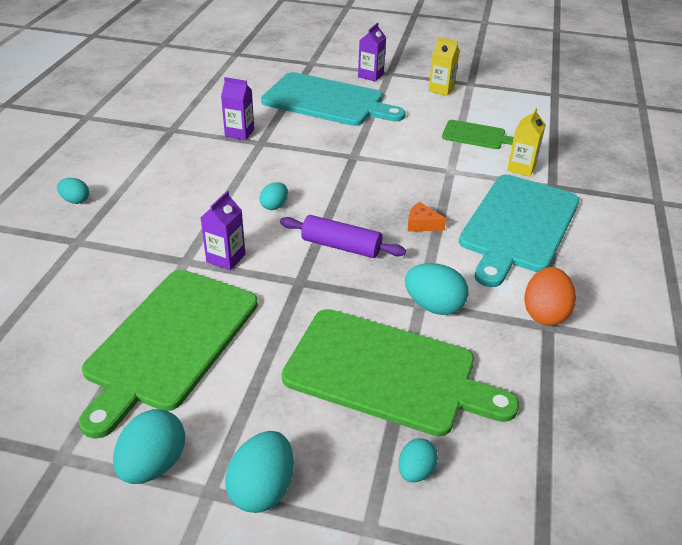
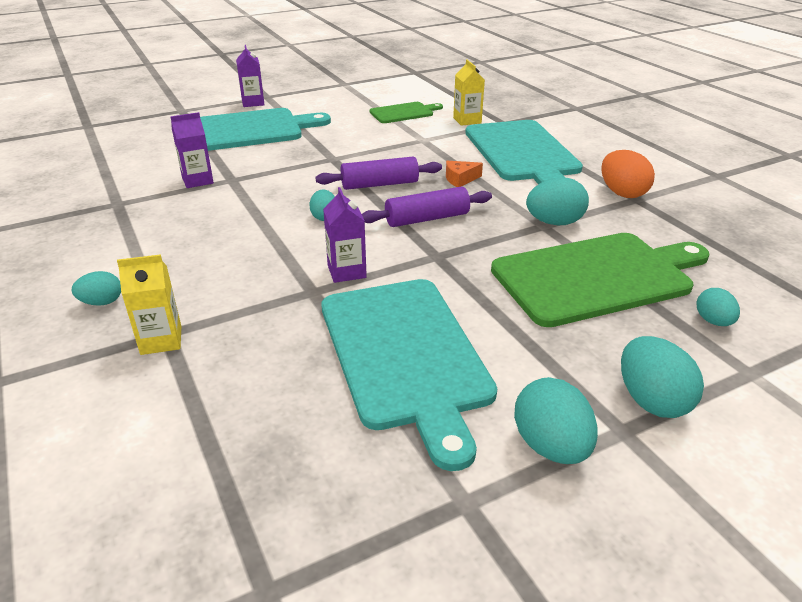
camera: 40 degrees left, 5 degrees down
(169, 342) = (405, 355): green cutting board -> turquoise cutting board
(353, 197) = (379, 184): none -> purple rolling pin
(441, 89) = (328, 94): yellow carton -> yellow carton (161, 340)

